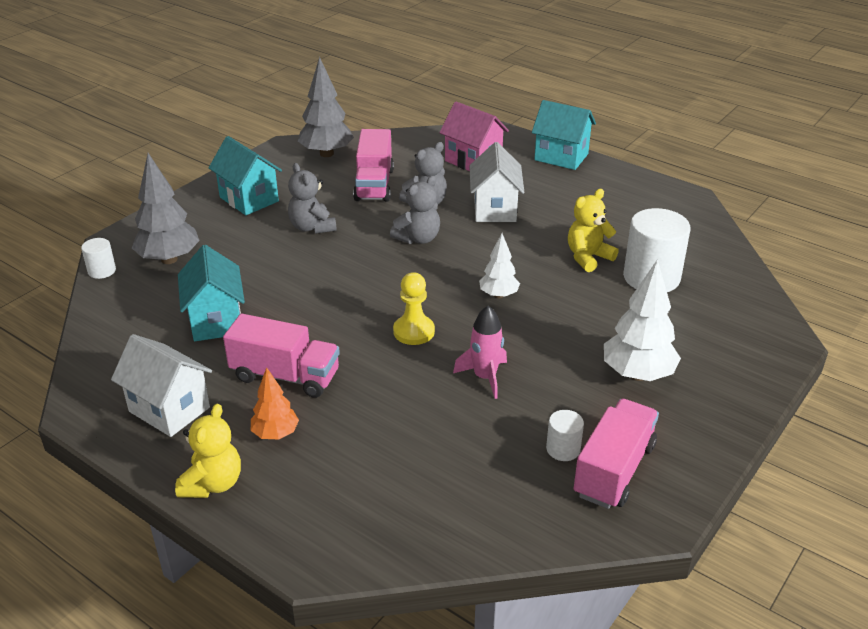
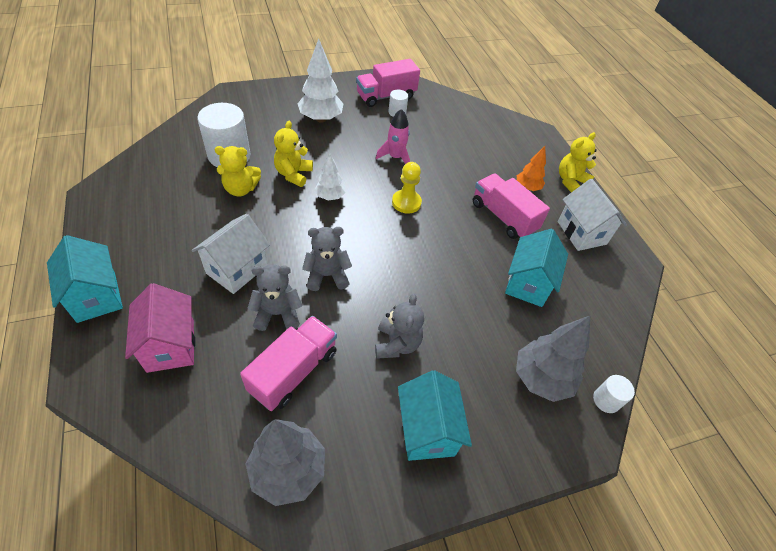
camera: 150 degrees left, 15 degrees up
(564, 295) = (293, 174): none -> yellow teddy bear

